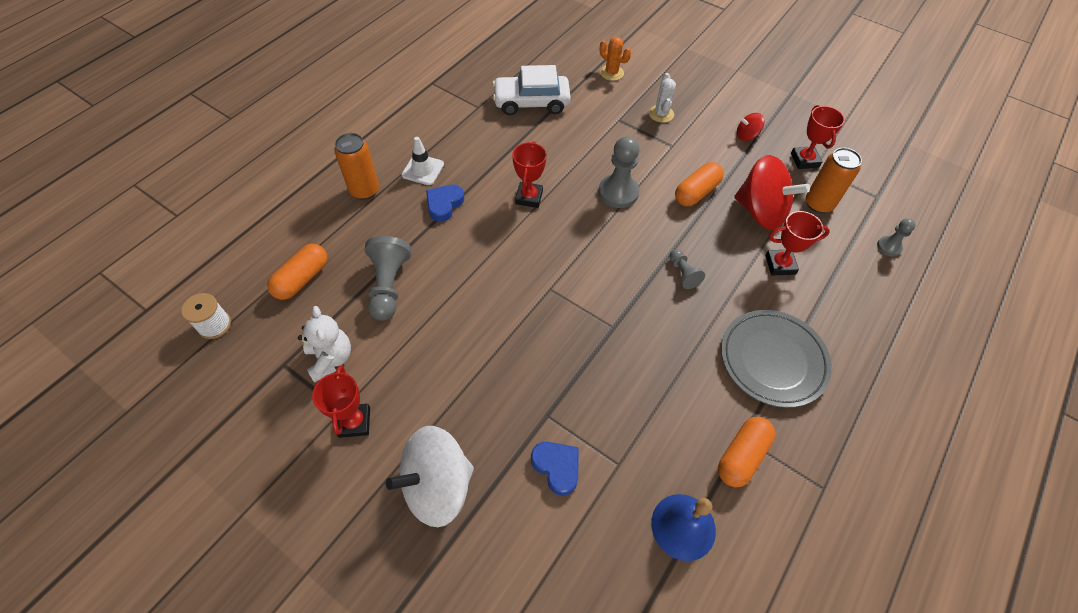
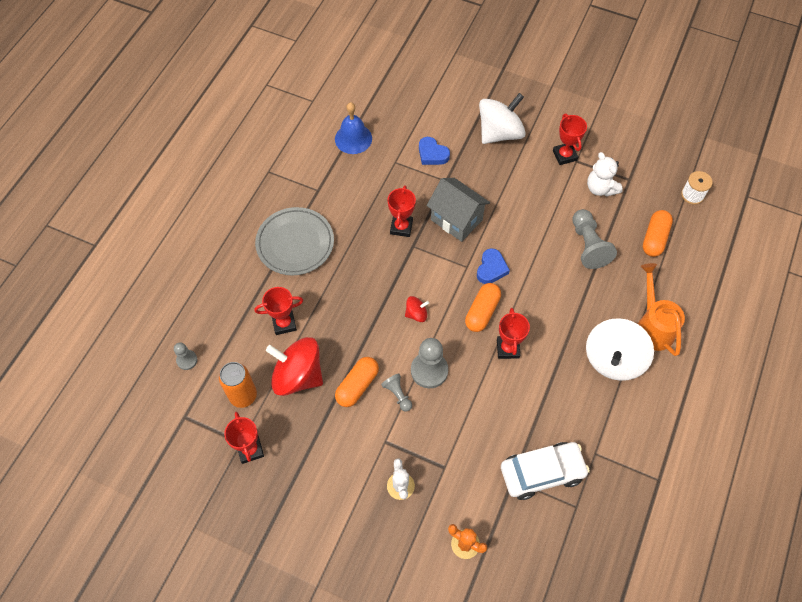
camera: 170 degrees right, 5 degrees up
(364, 190) = (652, 326): orange can -> orange watering can
(423, 170) = (613, 359): white traffic cone -> white spinning top
(444, 204) = (578, 326): blue heart -> blue heart (491, 269)
(546, 352) = (456, 220): none -> grey house
(624, 355) = (401, 227): none -> red trophy
(683, 273) = (364, 299): grey pawn -> grey pawn (398, 394)
(741, 456) = (318, 179): orange capsule -> orange capsule (482, 312)
(746, 135) = (308, 472): red spinning top -> red spinning top (416, 314)

